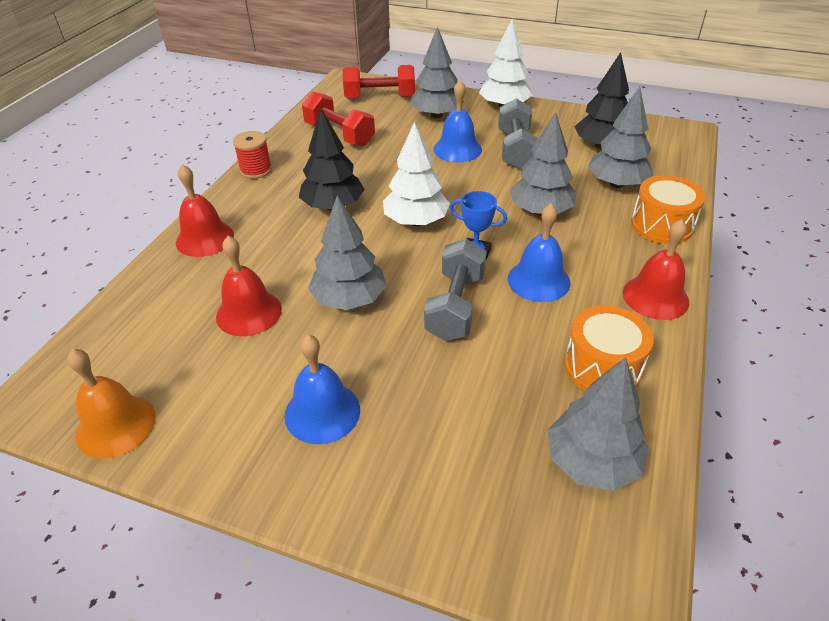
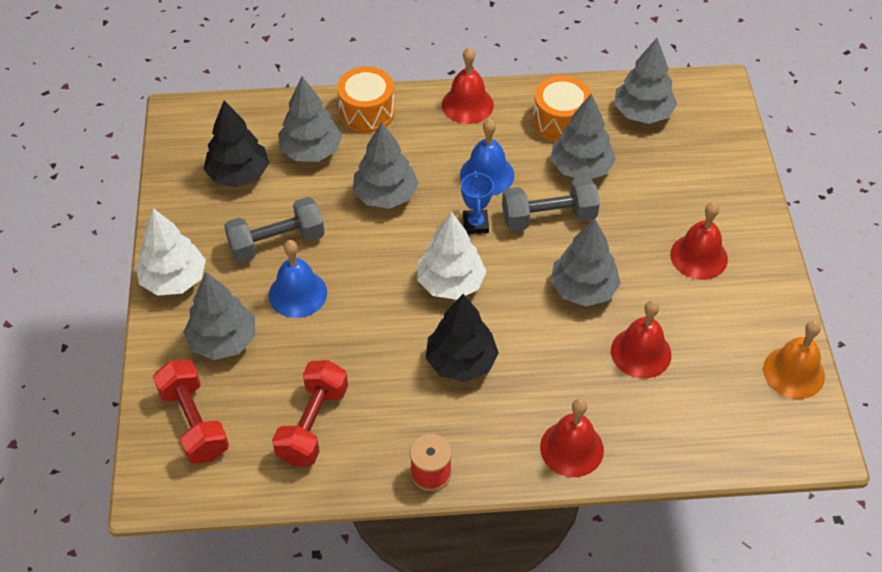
camera: 115 degrees left, 10 degrees up
(322, 412) = (699, 256): blue bell -> red bell
(515, 357) = (581, 168): none -> grey tree

